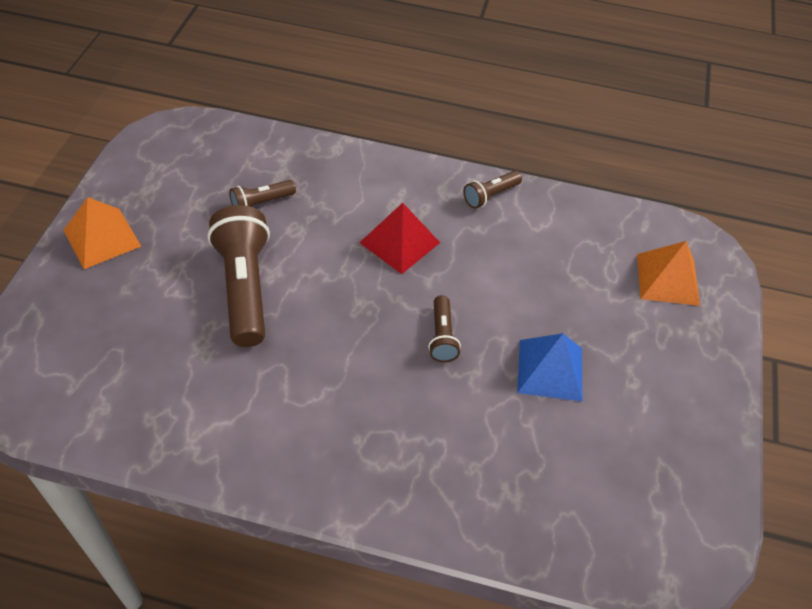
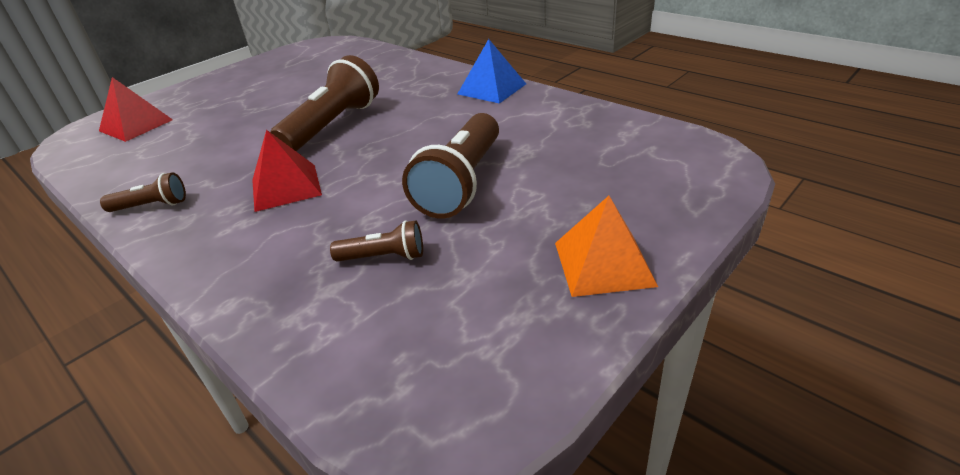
camera: 145 degrees left, 15 degrees down
(442, 336) = (332, 125): brown flashlight -> brown flashlight, size x2.00
(550, 370) = (287, 101): blue pyramid -> blue pyramid (492, 89)
(667, 279) = (136, 125): orange pyramid -> red pyramid

